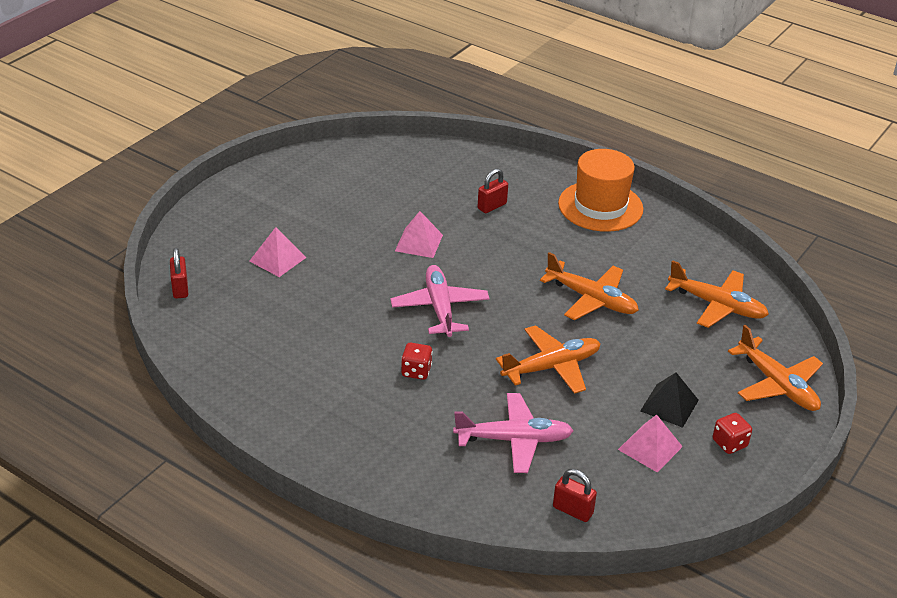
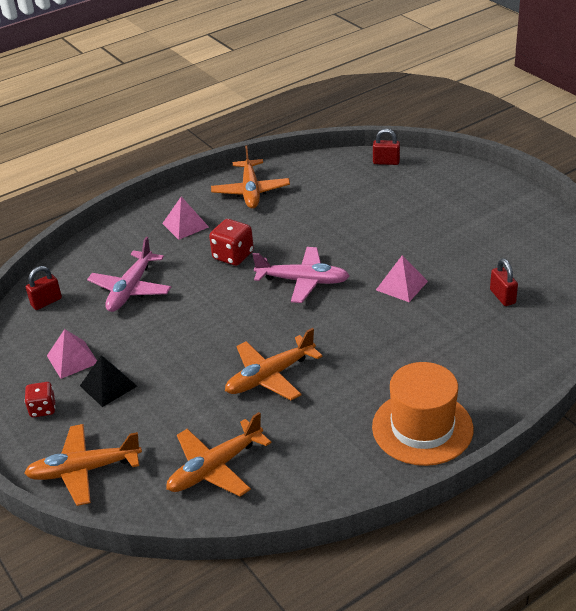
camera: 115 degrees right, 0 degrees up
(277, 259) = (406, 207): pink pyramid -> pink pyramid (185, 225)
(416, 371) = (233, 256): red dice -> red dice, size x1.51
(492, 206) = (447, 344): red padlock -> red padlock (502, 297)
(551, 367) = (196, 328): orange plane -> orange plane (251, 191)

